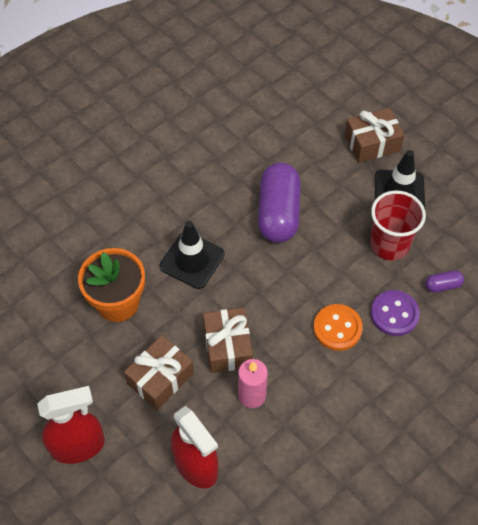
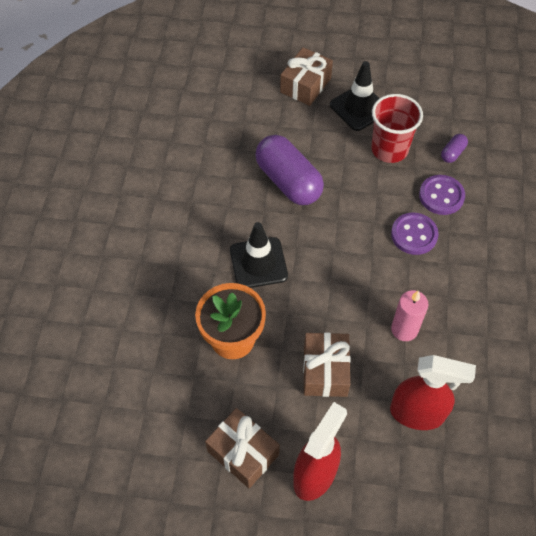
camera: 40 degrees left, 0 degrees up
(227, 346) = (350, 307): brown gift -> brown gift (243, 453)
(337, 328) = (414, 235): orange button -> purple button

